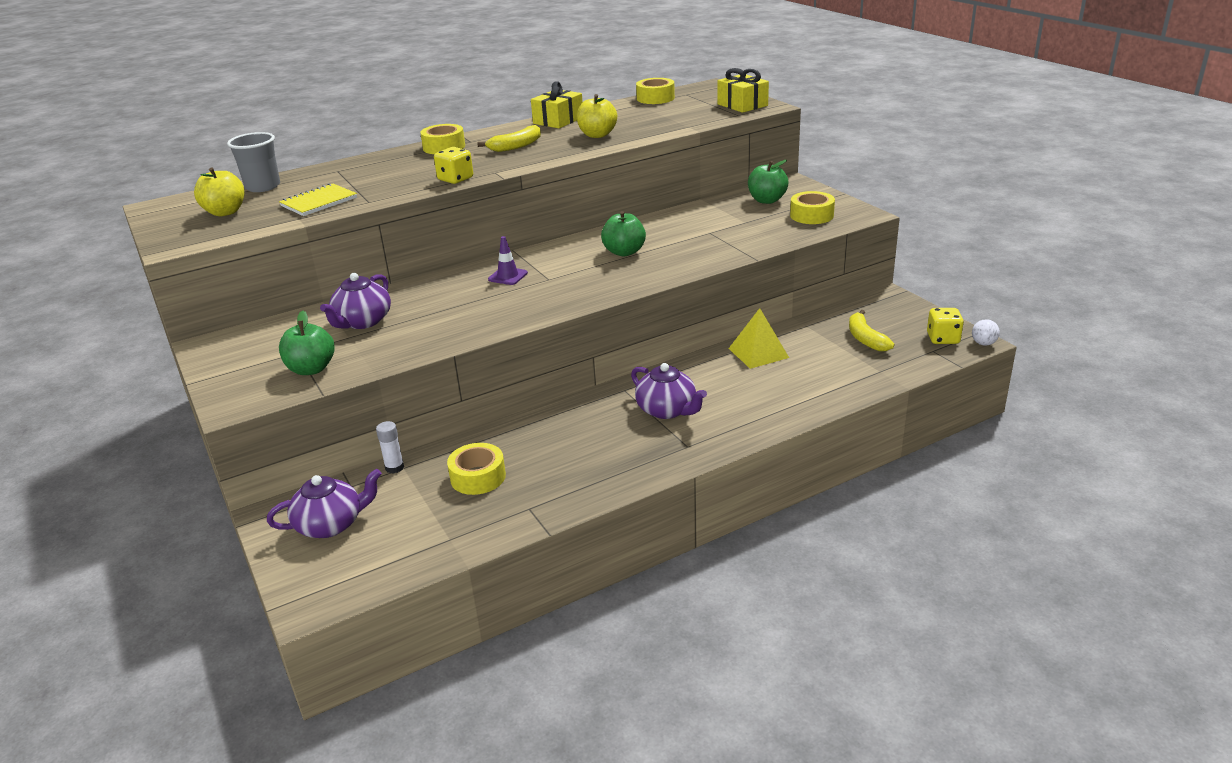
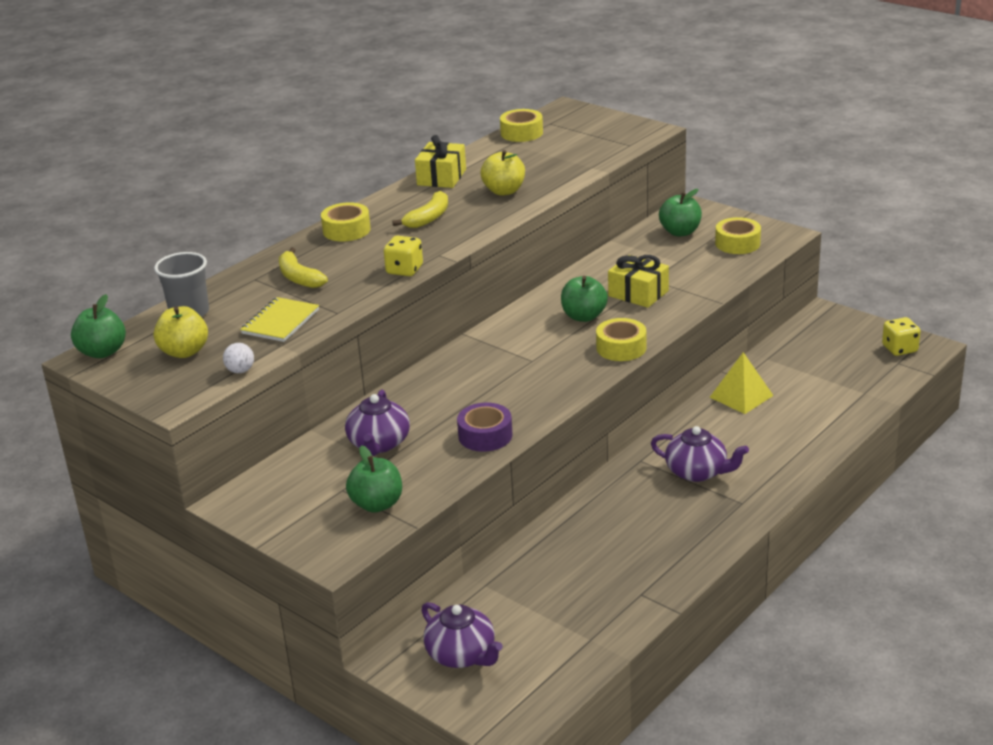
camera: 20 degrees left, 0 degrees up
(170, 204) = (102, 352): none -> green apple
(331, 524) = (462, 655): purple teapot -> purple teapot turned 90 degrees clockwise
(394, 467) = (476, 587): white glue stick -> none
(452, 331) = (485, 435): none -> purple tape
(478, 477) = (567, 577): yellow tape -> yellow tape (621, 348)
(508, 276) = (486, 365): purple traffic cone -> none
(742, 105) = (623, 131): yellow gift -> yellow gift (638, 293)
(865, 339) = (830, 362): yellow banana -> yellow banana (299, 278)
(983, 343) = (938, 347): white ball -> white ball (240, 371)

